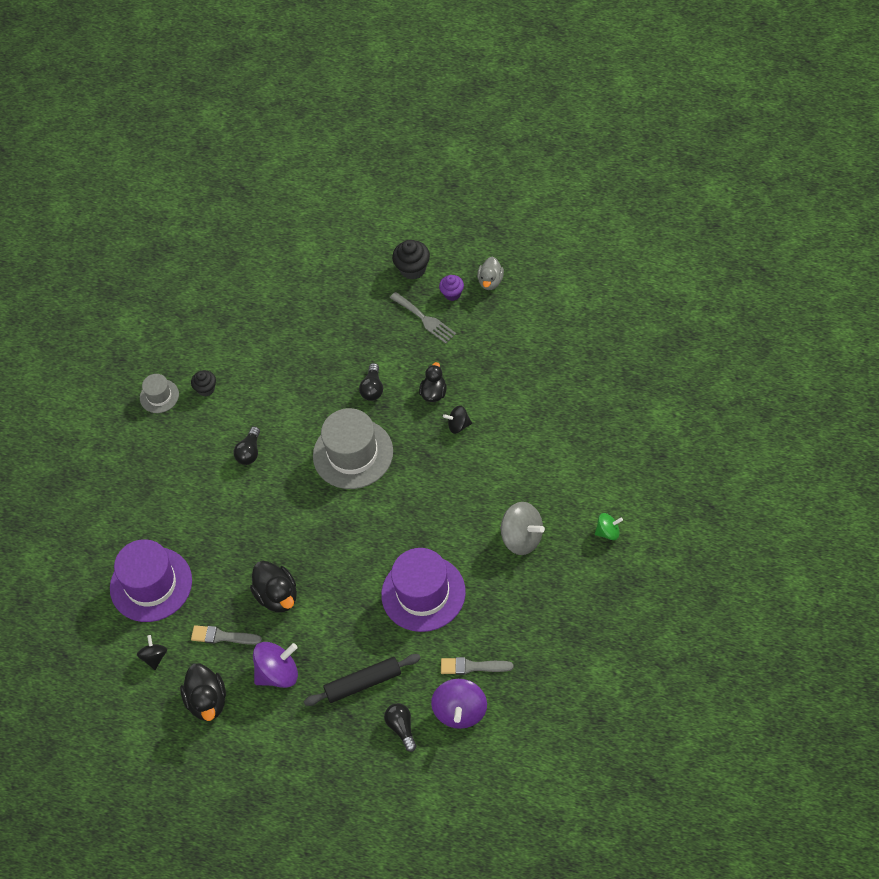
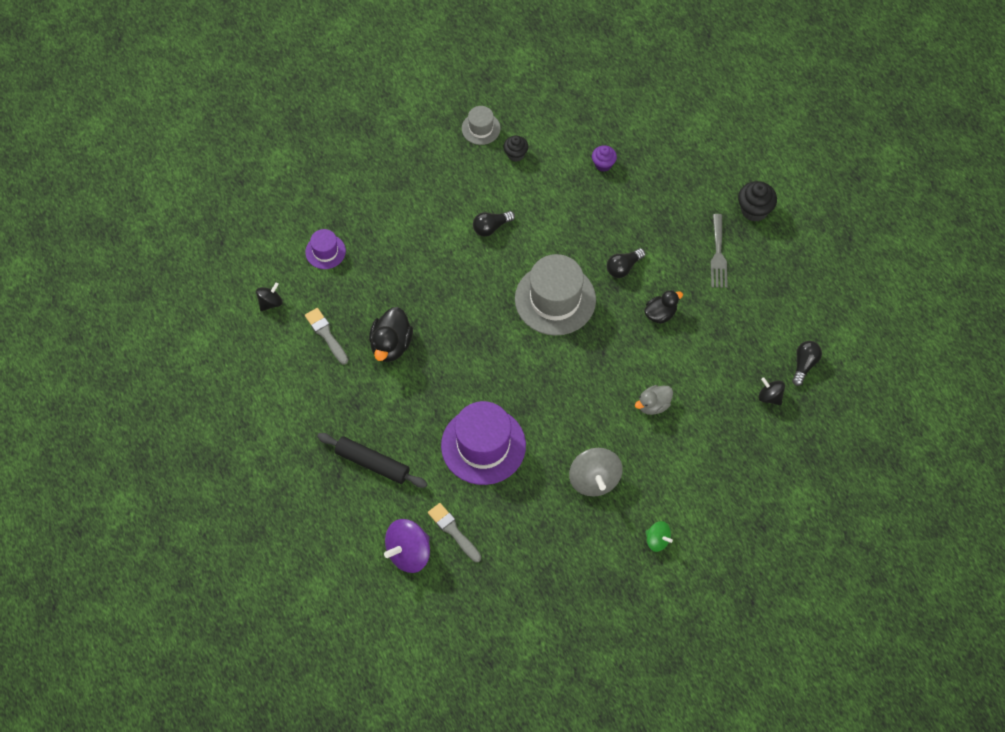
camera: 40 degrees right, 5 degrees up
(151, 584) = (325, 251): purple hat -> purple hat, size x0.50
(207, 701) = (266, 367): black duck -> none
(278, 674) = (329, 397): purple spinning top -> none
(402, 728) = (359, 521): black light bulb -> black light bulb (804, 365)
(452, 294) = (760, 256): purple cupcake -> purple cupcake (603, 164)
(458, 425) = (649, 354): black spinning top -> black spinning top (770, 396)
(490, 281) = (798, 274): grey duck -> grey duck (653, 405)

